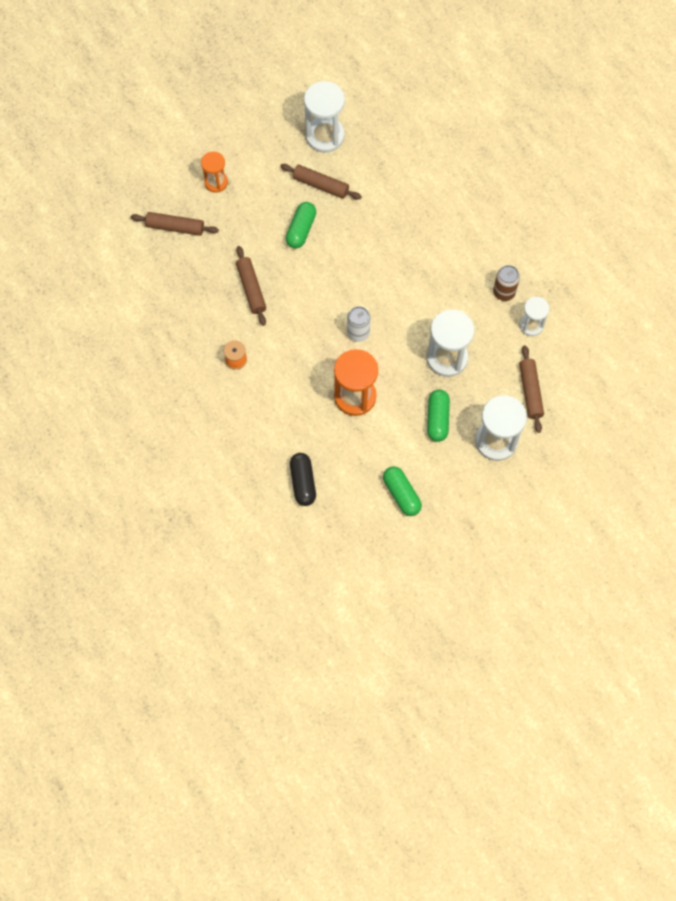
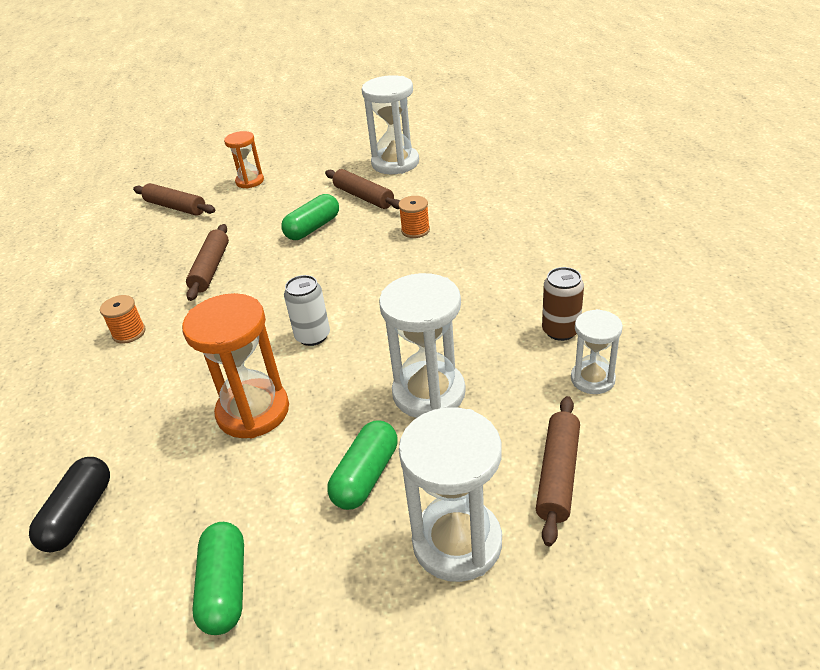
camera: 25 degrees right, 30 degrees down
(377, 217) = (415, 230): none -> orange spool

